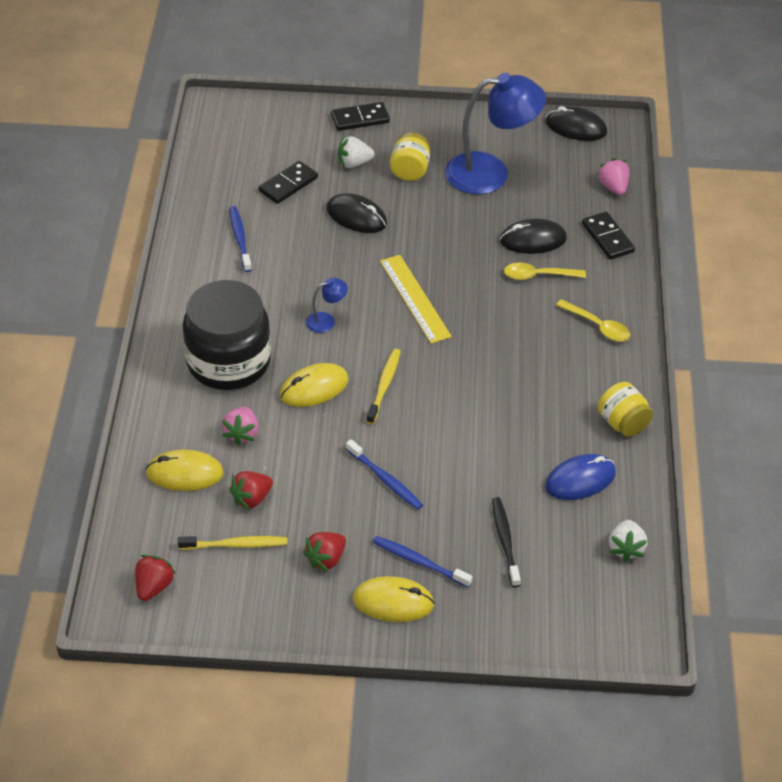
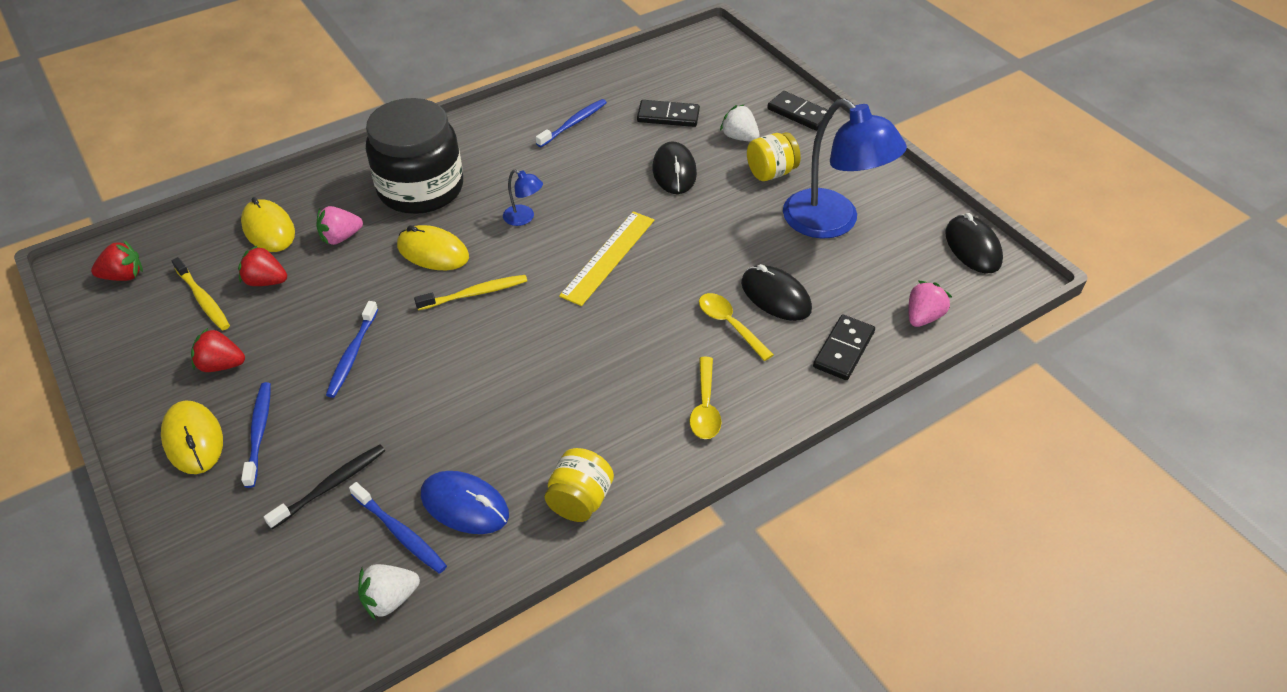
camera: 55 degrees right, 0 degrees up
(576, 521) = (400, 533): none -> blue toothbrush

